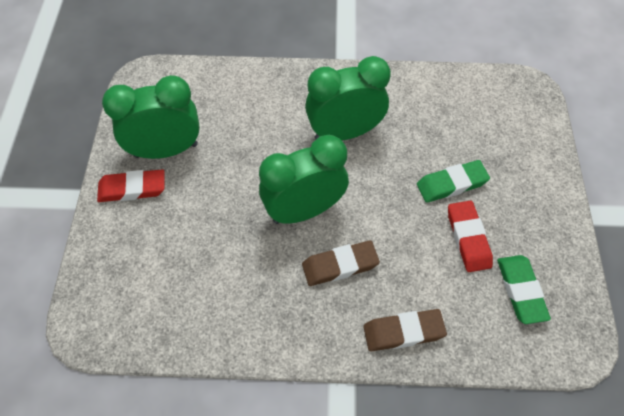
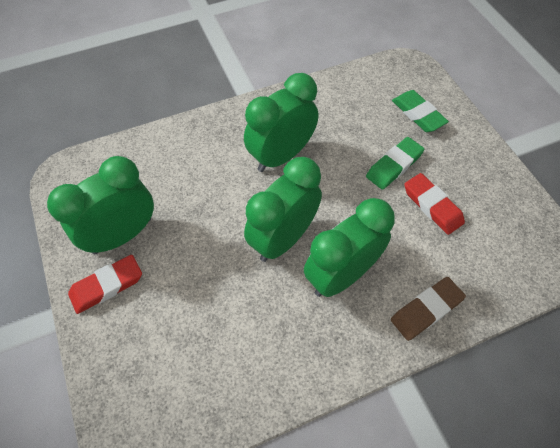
camera: 25 degrees left, 0 degrees up
(340, 265) = (341, 275): brown eraser -> green clock
(521, 290) = (496, 232): green eraser -> green eraser (418, 114)

